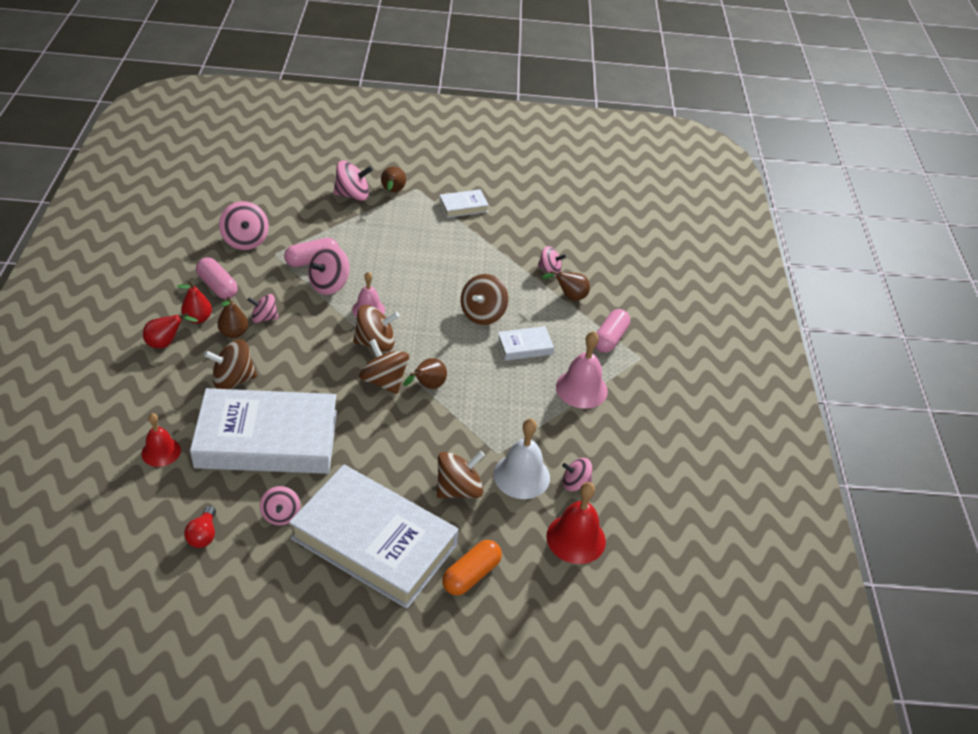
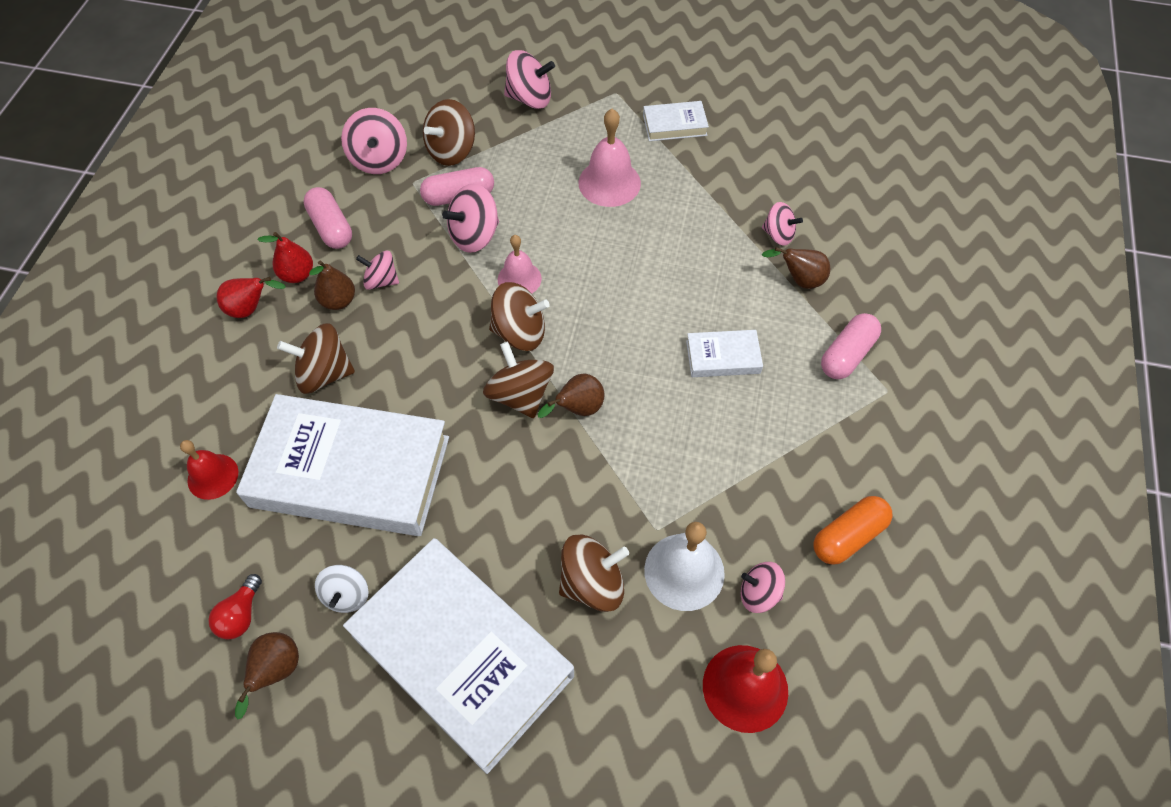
camera: 15 degrees right, 15 degrees up
(281, 515) = (346, 595): pink spinning top -> white spinning top
(392, 191) = (583, 96): brown pear -> brown pear (276, 671)
(471, 575) = (586, 729): orange capsule -> orange capsule (848, 536)
(483, 314) = (673, 298): brown spinning top -> brown spinning top (451, 151)
(581, 389) = (793, 434): pink bell -> pink bell (609, 183)

